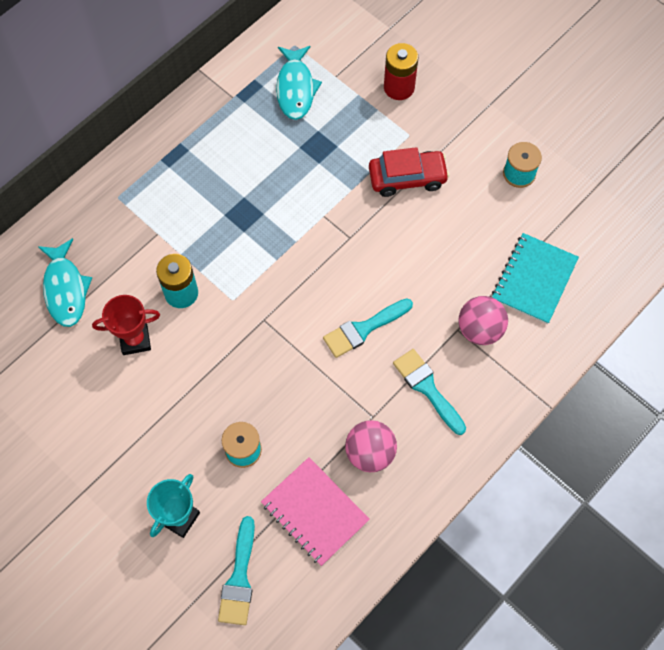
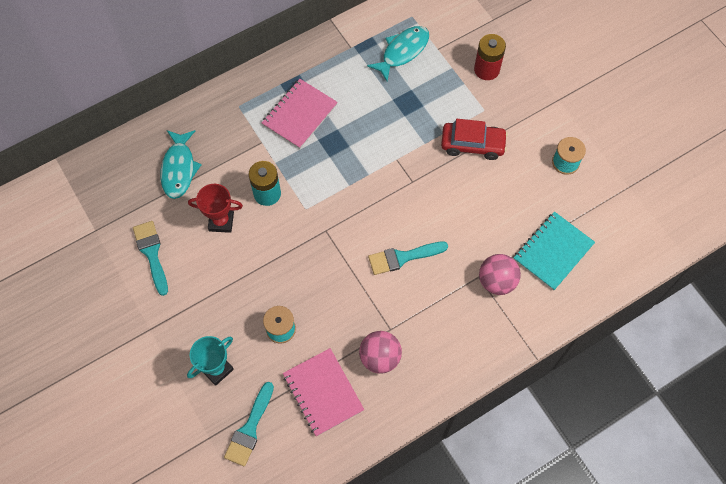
camera: 15 degrees right, 0 degrees up
(194, 190) = (299, 115): none -> pink notebook
(295, 88) = (403, 51): turquoise fish -> turquoise fish turned 150 degrees counterclockwise
(427, 388) = (440, 317): turquoise brush -> turquoise brush (151, 253)

